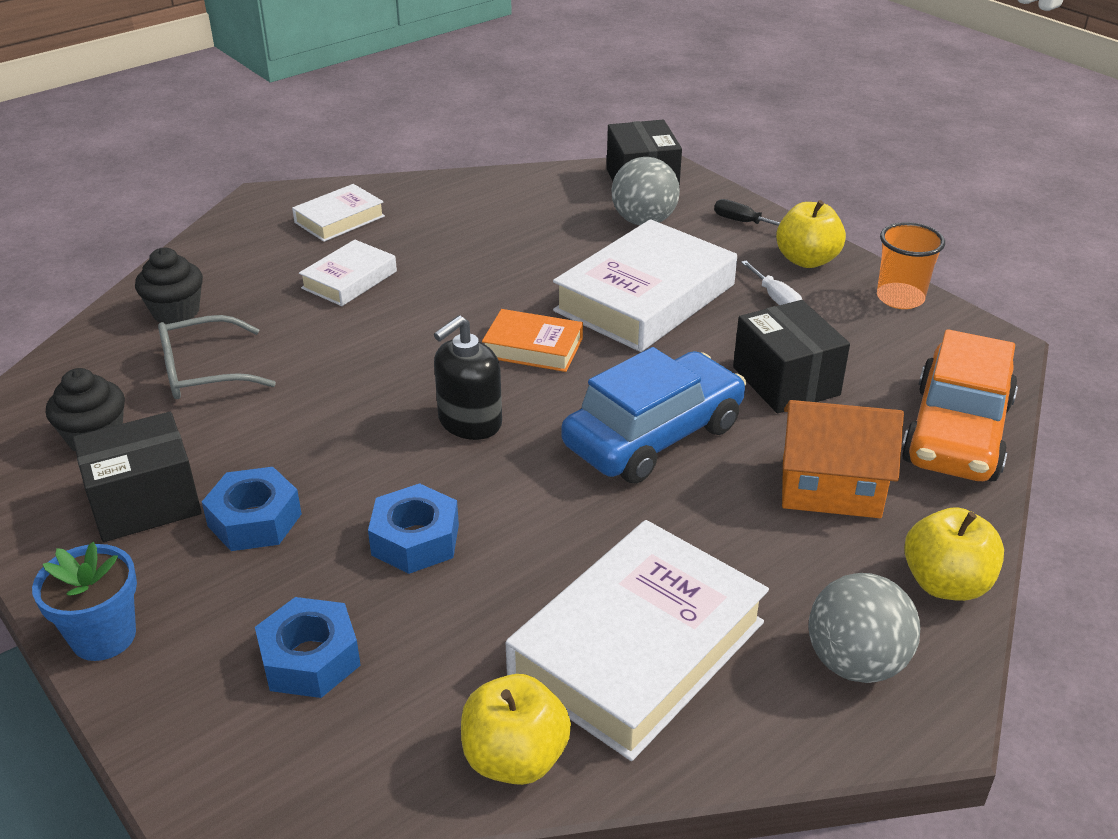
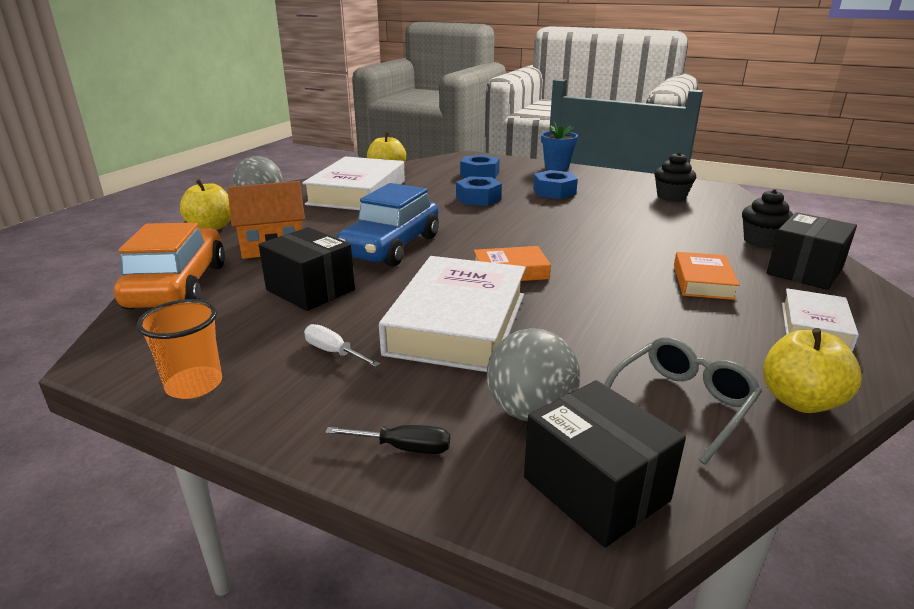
camera: 155 degrees right, 10 degrees down
(145, 502) = (607, 188): black box -> black box (804, 271)
(203, 372) = (680, 223): grey glasses -> grey glasses (681, 404)
(349, 280) = (703, 282): white book -> orange book
(469, 422) = (504, 232): black soap dispenser -> none
(806, 260) = (306, 407): yellow apple -> yellow apple (800, 401)

